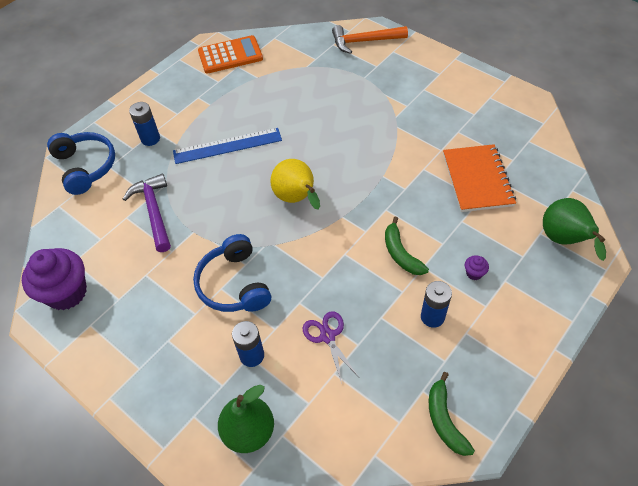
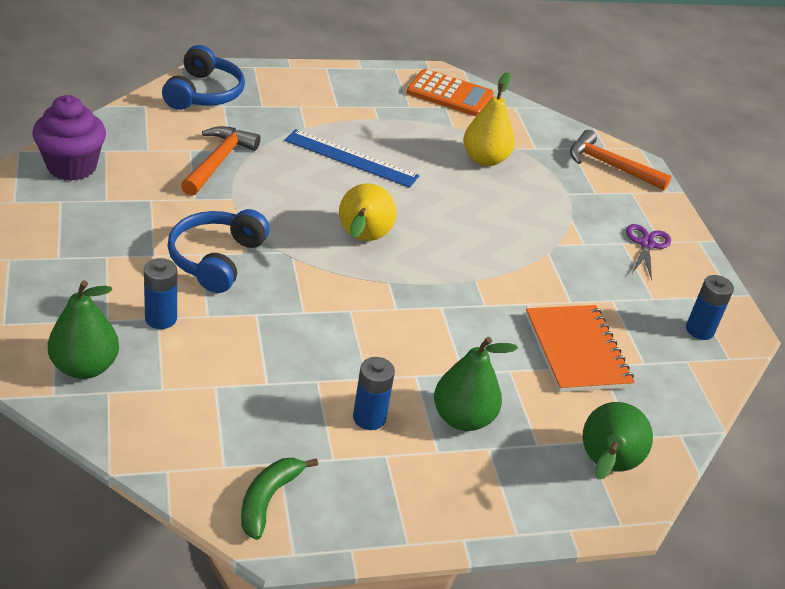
camera: 30 degrees right, 15 degrees down
(150, 139) = (287, 109): blue battery -> blue battery (699, 330)
(154, 211) = (218, 161): purple hammer -> orange hammer
(298, 88) = (484, 159): none -> yellow pear
(327, 336) = (247, 356): purple scissors -> purple scissors (646, 244)
(401, 253) = (407, 349): green banana -> none
(474, 273) = (462, 418): purple cupcake -> green pear
(477, 179) = (576, 351): orange notebook -> orange notebook turned 45 degrees counterclockwise

